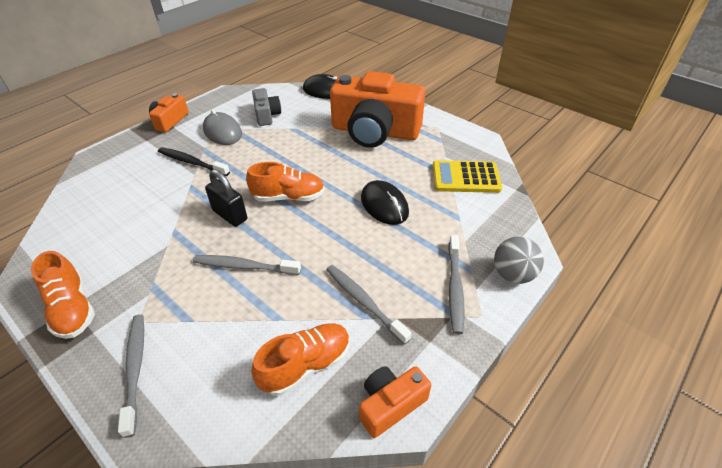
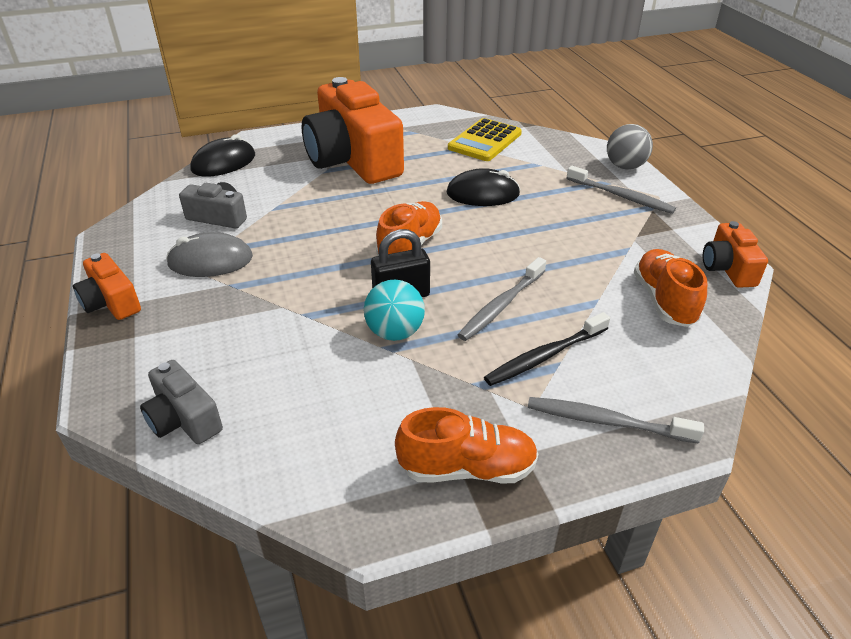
camera: 60 degrees left, 5 degrees down
(88, 184) = (184, 419): none -> grey camera
(190, 228) = (395, 332): none -> turquoise ball
(192, 162) = (251, 302): black toothbrush -> black toothbrush (544, 356)
(364, 302) = (606, 246): grey toothbrush -> none
(375, 131) = (353, 159): orange camera -> orange camera turned 105 degrees clockwise

